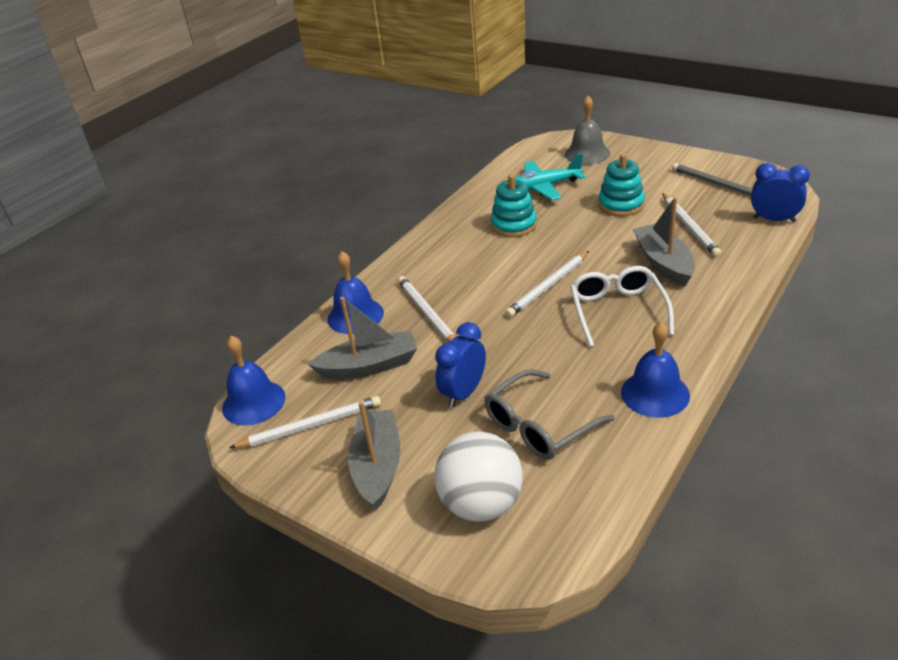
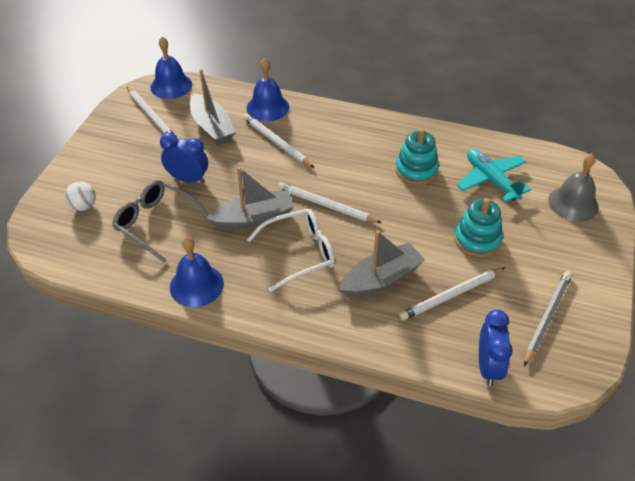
camera: 70 degrees right, 10 degrees up
(378, 466) = (116, 153): grey boat -> grey boat (253, 218)
(427, 313) = (276, 143): white pencil -> white pencil turned 90 degrees counterclockwise
(481, 504) = (84, 206): white ball -> white ball, size x0.52

